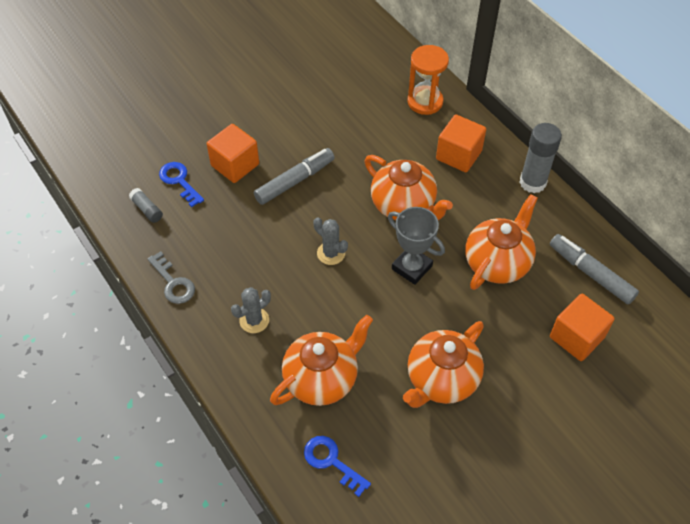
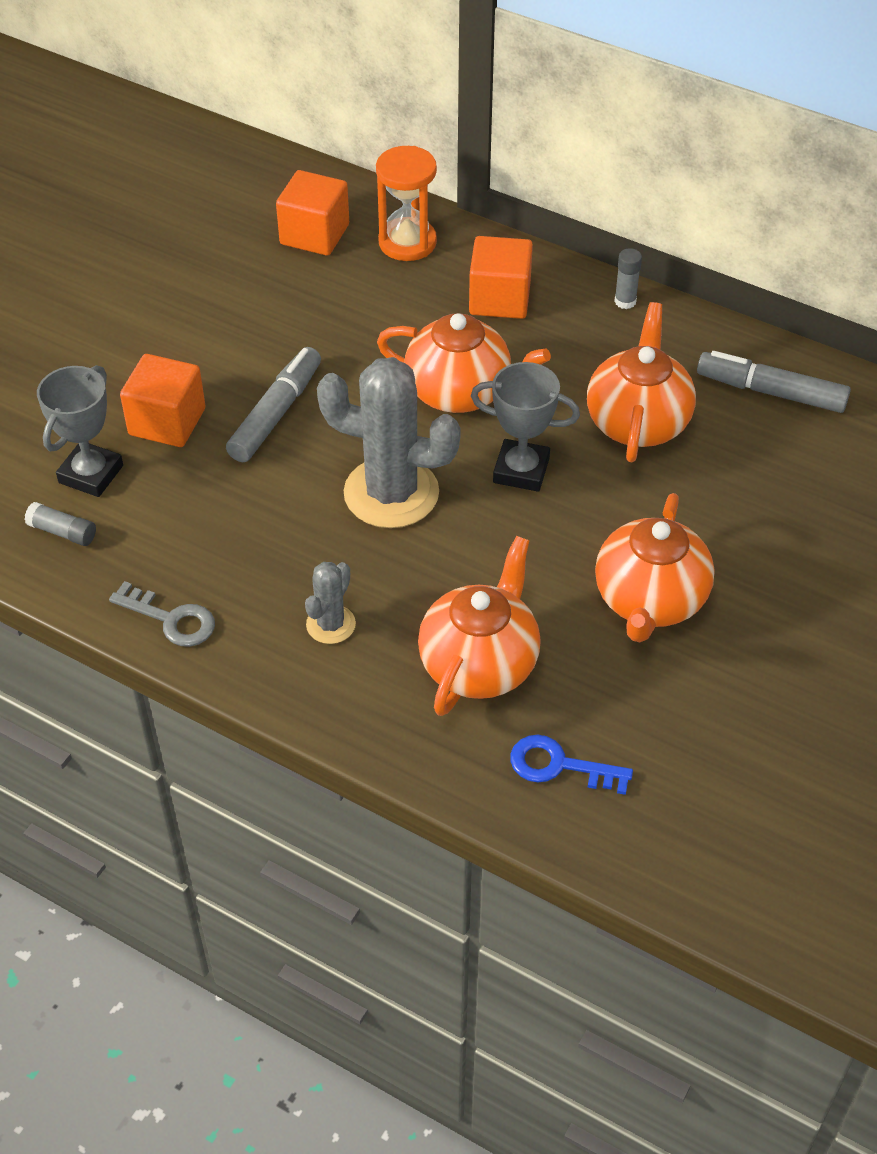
camera: 25 degrees left, 5 degrees down
(179, 181) = (91, 474): blue key -> grey trophy
(331, 253) = (391, 493): grey cactus -> grey cactus, size x2.05
(532, 182) = (625, 301): grey glue stick -> grey glue stick, size x0.52
(576, 337) = (799, 479): orange cube -> orange cube (314, 234)

